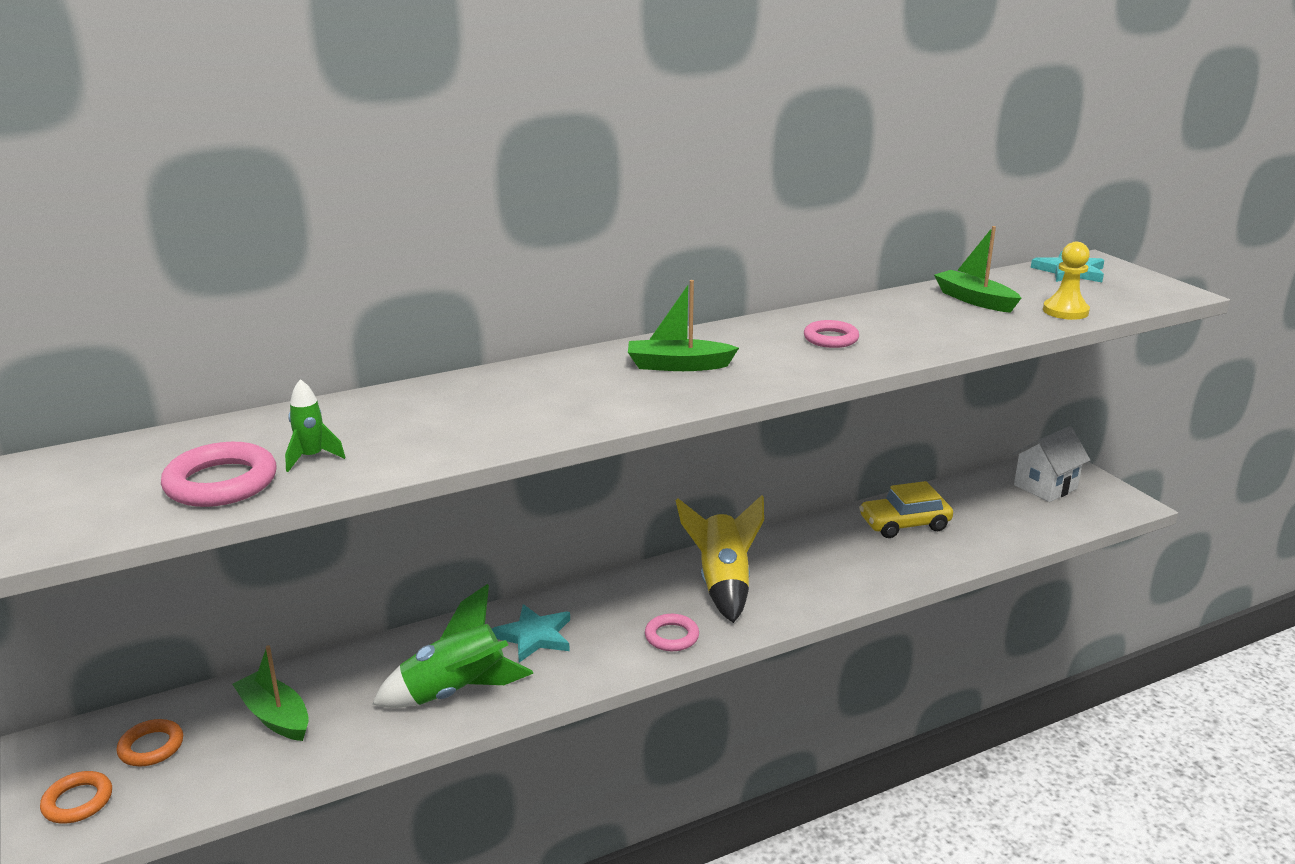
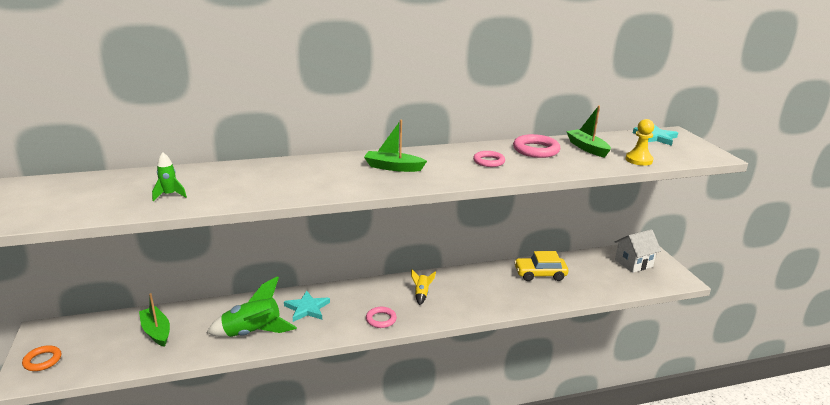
camera: 10 degrees right, 0 degrees up
(151, 747) = (89, 338): orange ring -> none
(221, 483) = (116, 203): pink ring -> pink ring (536, 150)
(723, 584) = (421, 294): yellow rocket -> yellow rocket, size x0.49

